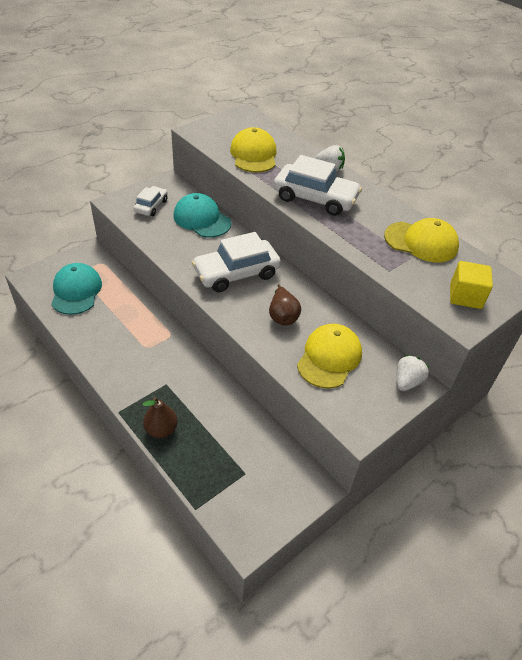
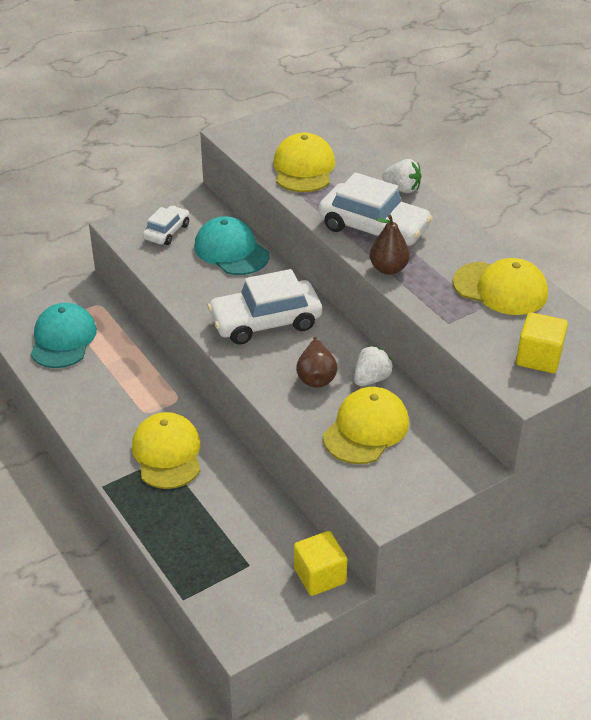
camera: 10 degrees right, 5 degrees down
(161, 429) = (152, 509): brown pear -> brown pear (388, 269)
(167, 380) = (167, 453): none -> yellow cap
(302, 478) = (320, 576): none -> yellow cube
(407, 382) = (460, 462): white strawberry -> white strawberry (371, 379)

